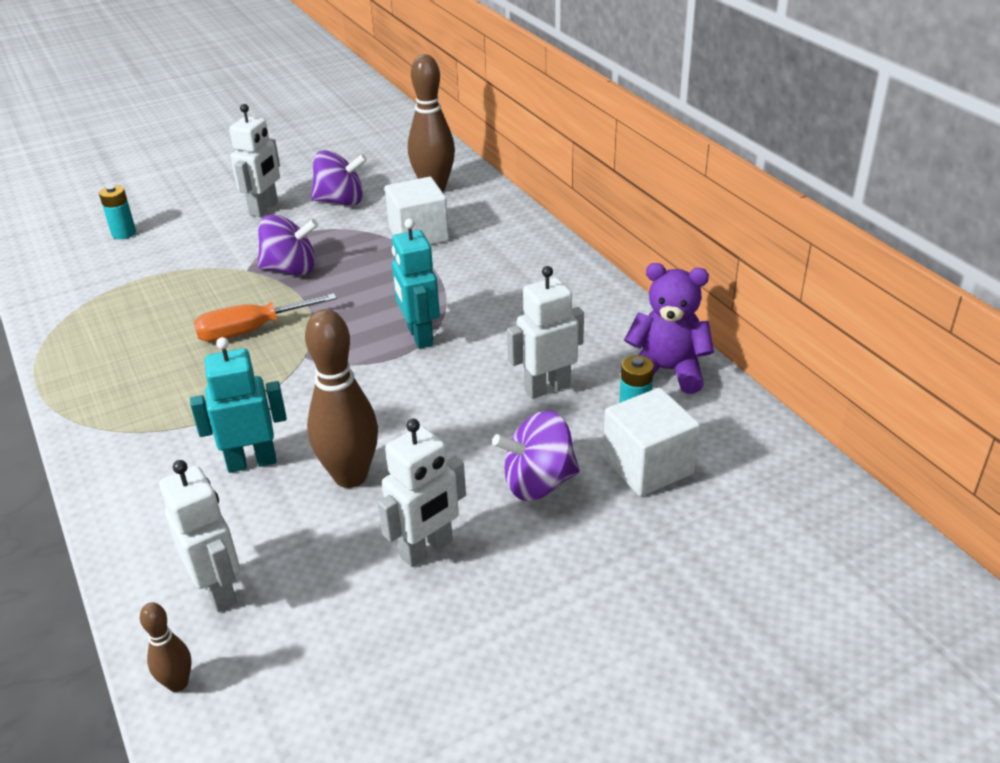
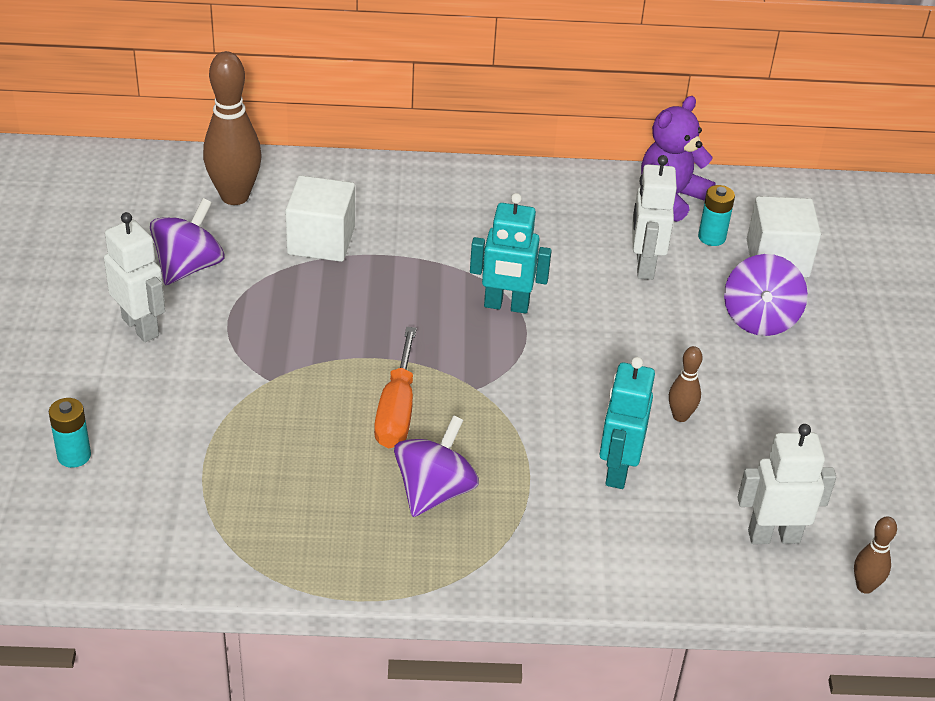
camera: 65 degrees left, 5 degrees up
(290, 269) = (301, 348): purple spinning top -> purple spinning top (434, 491)
(350, 476) = (680, 416): brown bowling pin -> brown bowling pin, size x0.49
(427, 549) = (797, 404): white robot -> none

